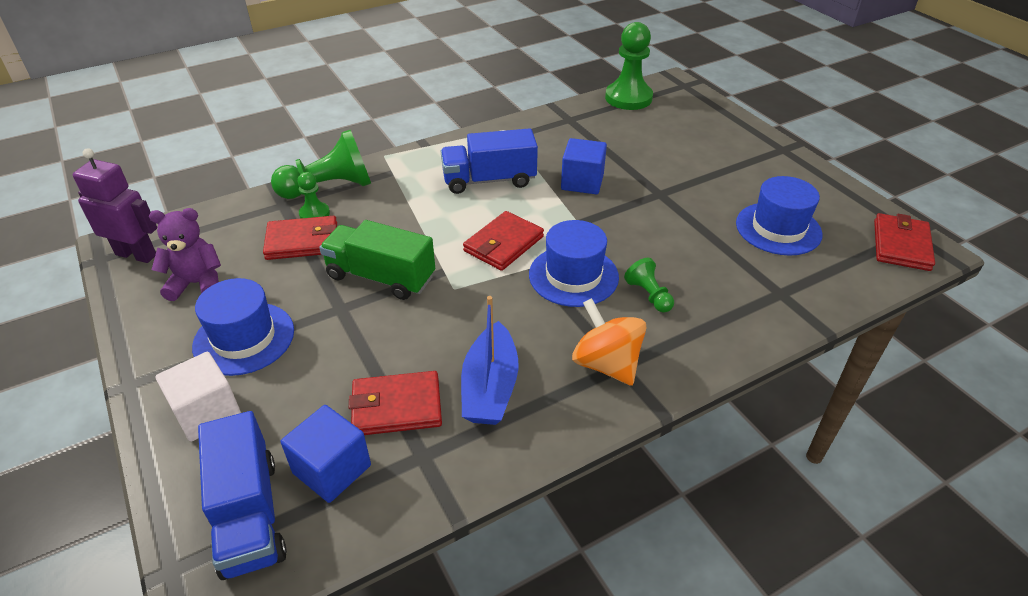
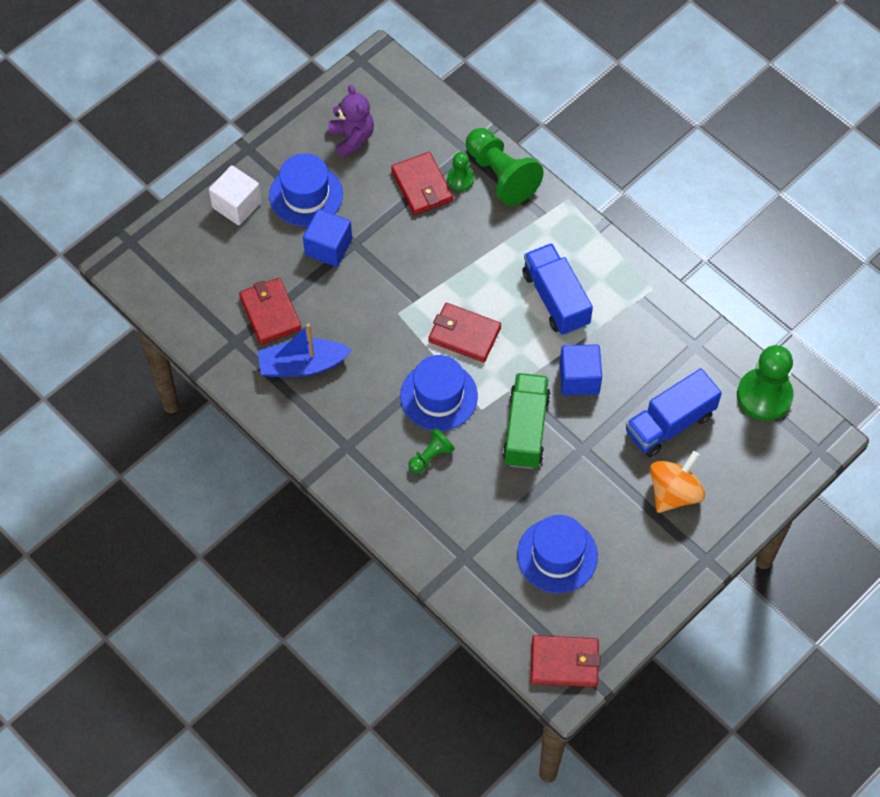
camera: 75 degrees right, 20 degrees up
(136, 254) = (371, 81): purple robot -> none
(249, 515) = (171, 263): blue truck -> blue truck (669, 423)
(332, 469) = (212, 294): blue cube -> blue cube (328, 247)
(381, 277) = (396, 258): green truck -> green truck (526, 429)
(606, 364) = (345, 436): orange spinning top -> orange spinning top (674, 492)

